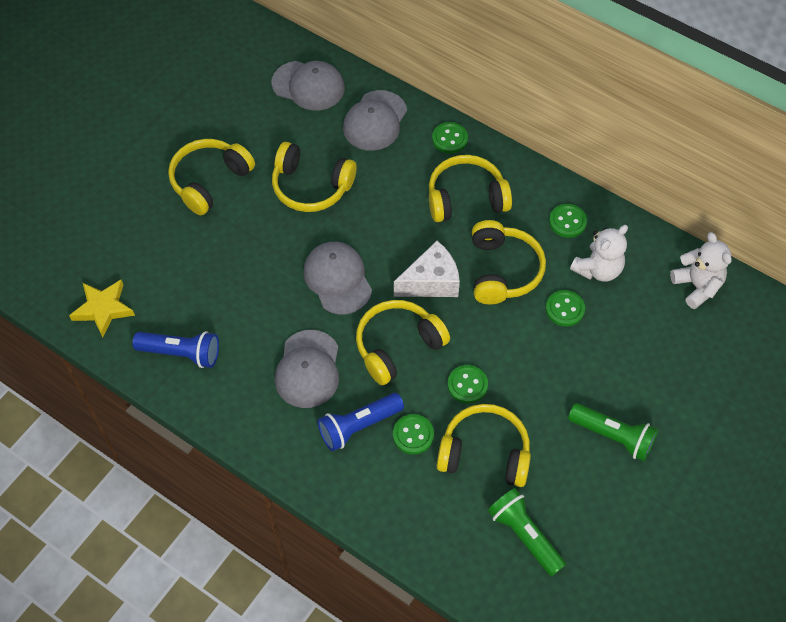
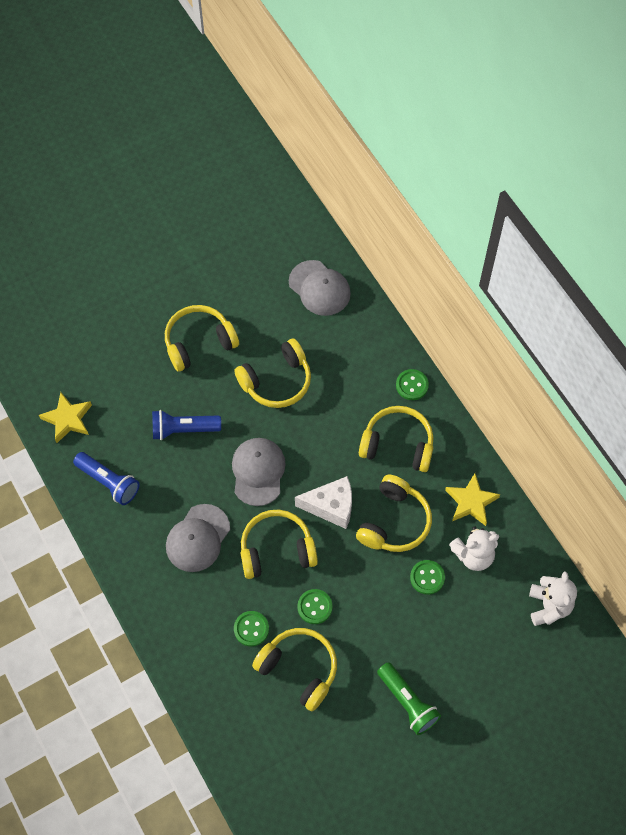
camera: 25 degrees right, 5 degrees up
(311, 186) = (277, 381): yellow headphones -> yellow headphones turned 75 degrees counterclockwise
(358, 426) = (213, 603): blue flashlight -> blue flashlight (183, 429)
(375, 121) = (358, 343): grey cap -> none
(524, 535) = (294, 749): green flashlight -> none
(567, 222) = (471, 502): green button -> yellow star

